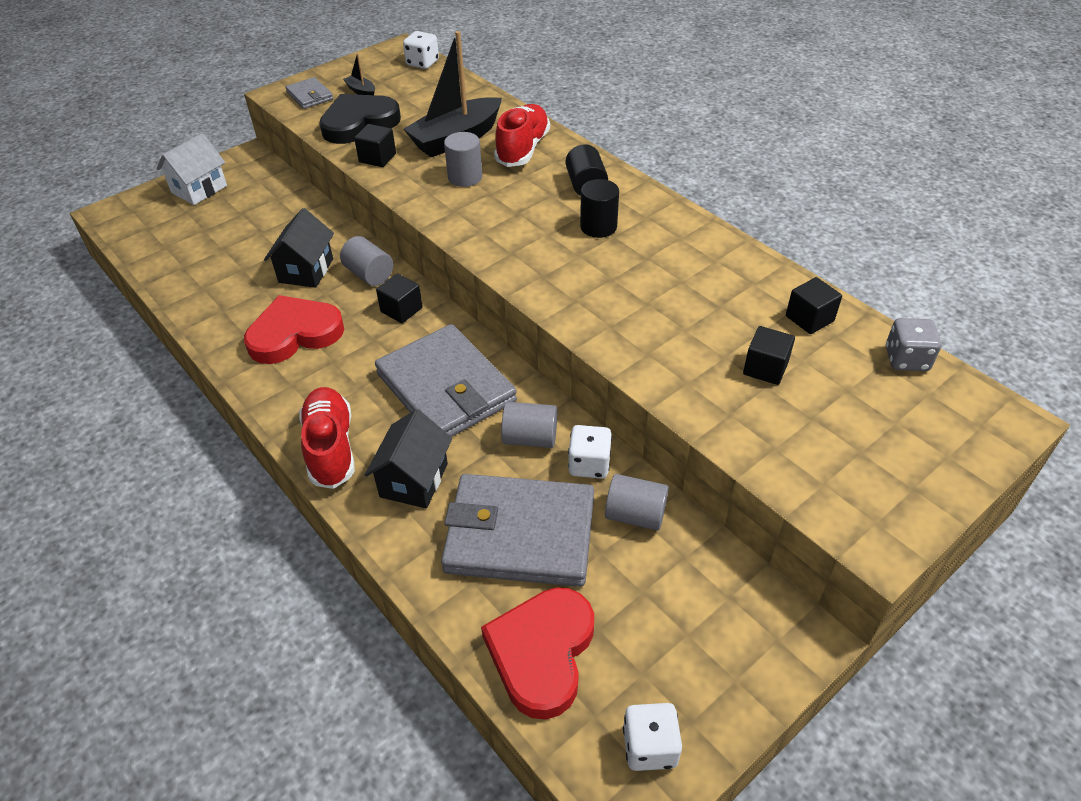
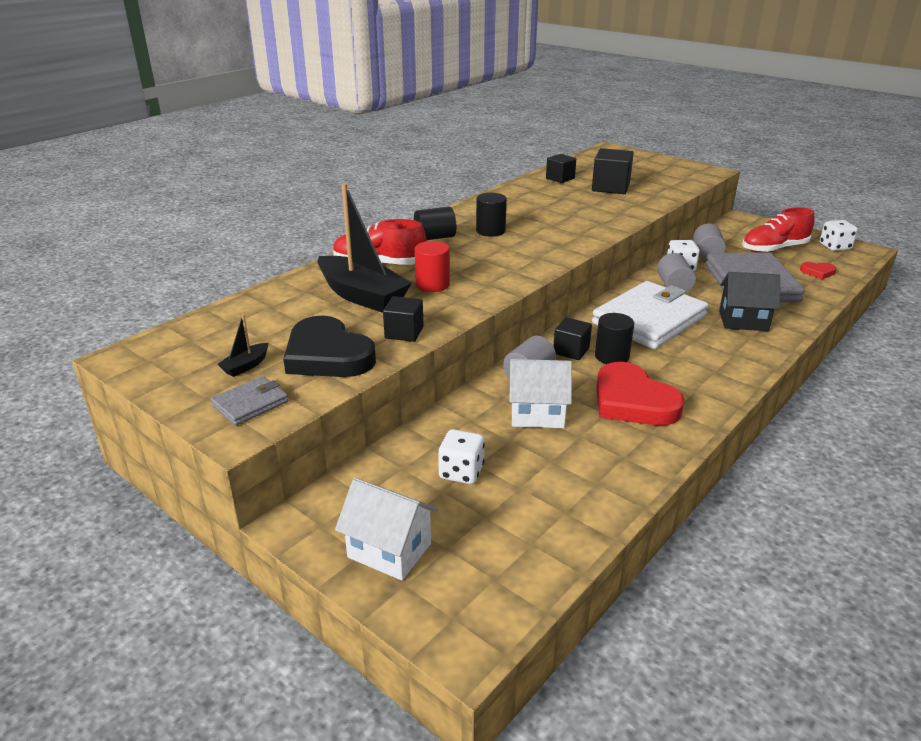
camera: 100 degrees left, 15 degrees down
(306, 270) = (537, 414): black house -> white house
(330, 447) = (744, 358): red shoe -> red shoe (774, 249)
(378, 337) = (612, 356): none -> black cylinder
(422, 63) = (177, 334): white dice -> white dice (461, 472)
(446, 387) = (649, 320): grey wallet -> white wallet
(465, 177) = (432, 285): grey cylinder -> red cylinder
(542, 653) = (818, 272): red heart -> red heart, size x0.46
(765, 368) = (610, 187): black cube -> black cube, size x1.56
(906, 359) = (580, 162): grey dice -> none

